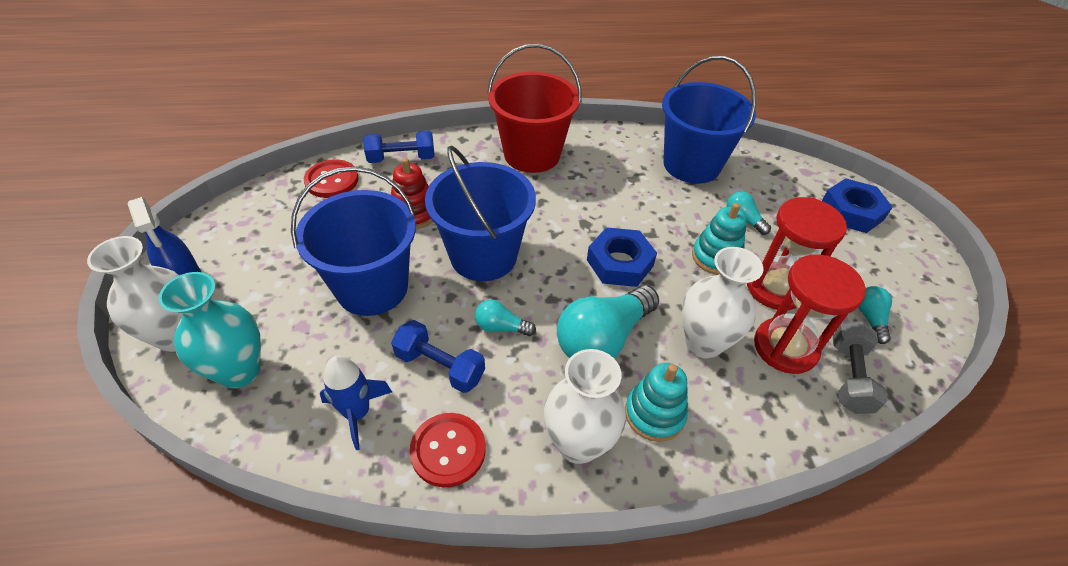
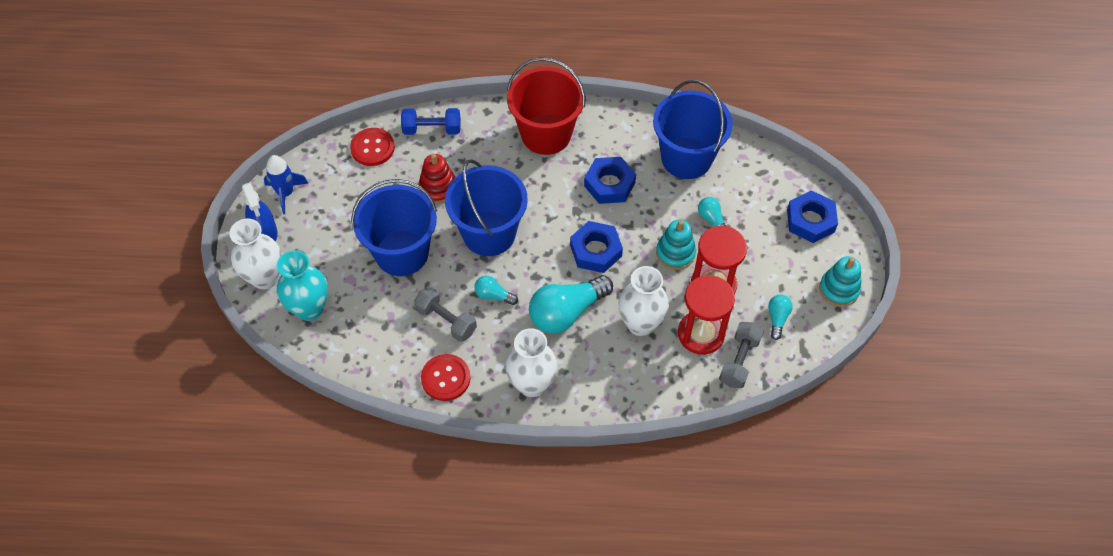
camera: 10 degrees right, 10 degrees up
(357, 413) = (388, 347): blue rocket -> blue rocket (285, 193)
(440, 366) = (446, 320): blue dumbbell -> grey dumbbell
(615, 194) = (609, 184): none -> blue nut
(654, 414) = (588, 371): turquoise stacking toy -> turquoise stacking toy (839, 289)

